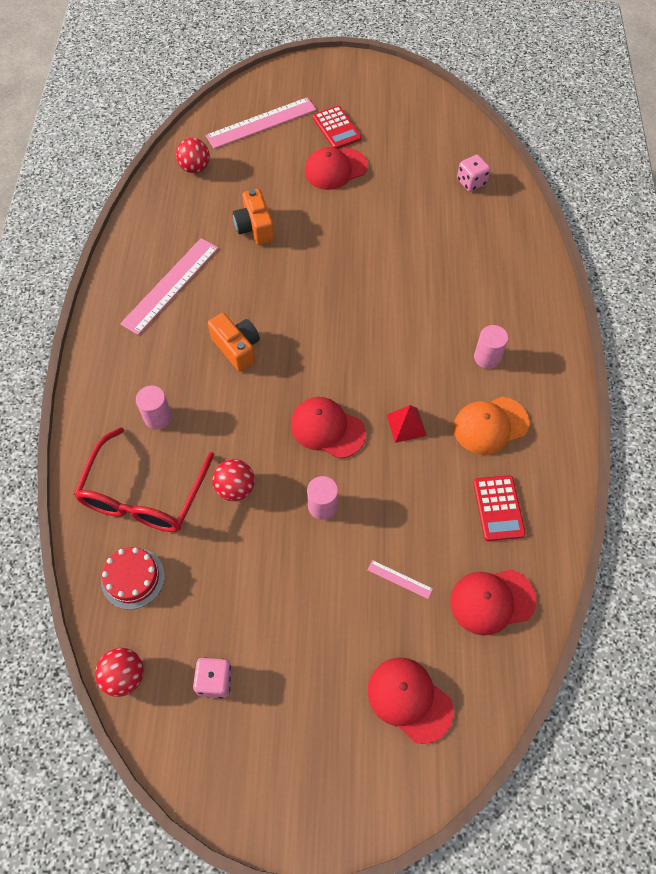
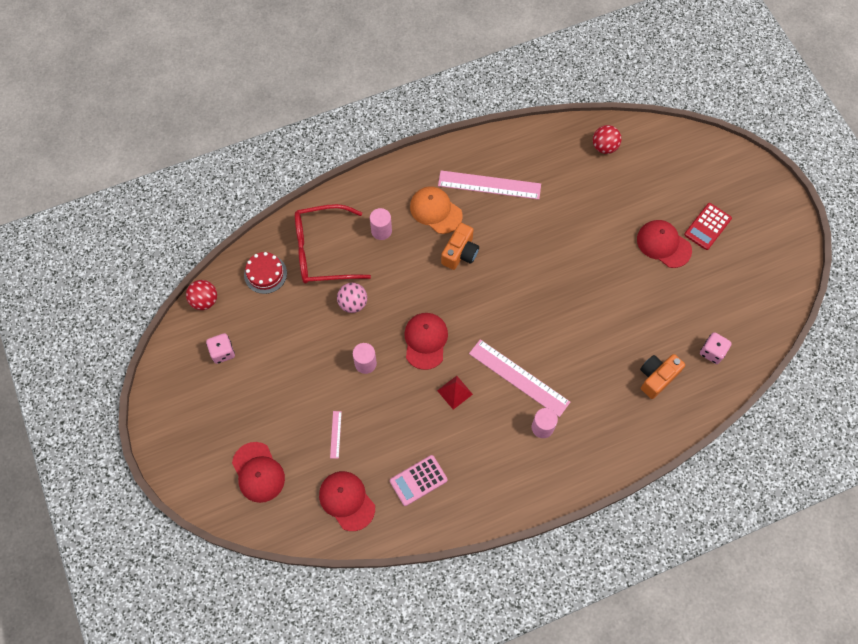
camera: 65 degrees right, 5 degrees up
(235, 488) = (353, 303): red ball -> pink ball
(255, 227) = (572, 214): orange camera -> orange camera (657, 377)
(261, 123) = (678, 170): pink ruler -> pink ruler (519, 377)
(409, 699) = (258, 472): red cap -> red cap turned 135 degrees clockwise
(490, 425) = (483, 451): orange cap -> orange cap (435, 211)
(498, 508) = (418, 480): red calculator -> pink calculator

